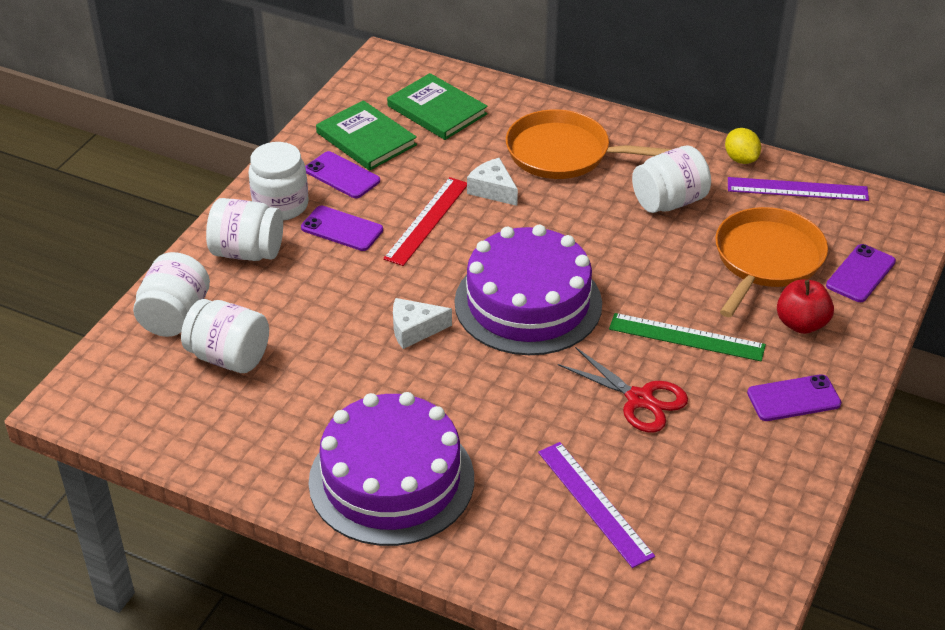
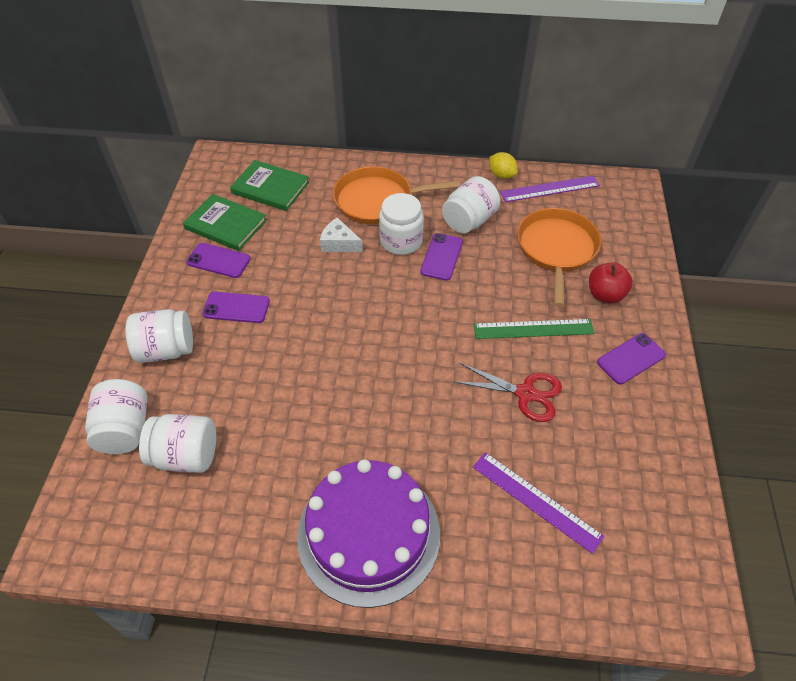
camera: 20 degrees left, 10 degrees up
(280, 205) = (179, 299): white jar -> white jar (401, 241)
(414, 330) = (329, 382): white cheese -> none
(427, 220) = (300, 282): red ruler -> none
(528, 303) = (406, 333): purple cake -> none
(860, 274) = (623, 243): purple phone -> purple phone (441, 257)

